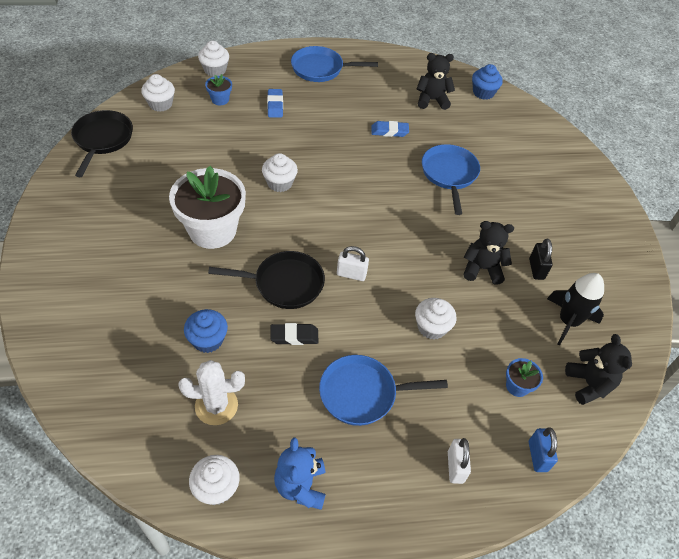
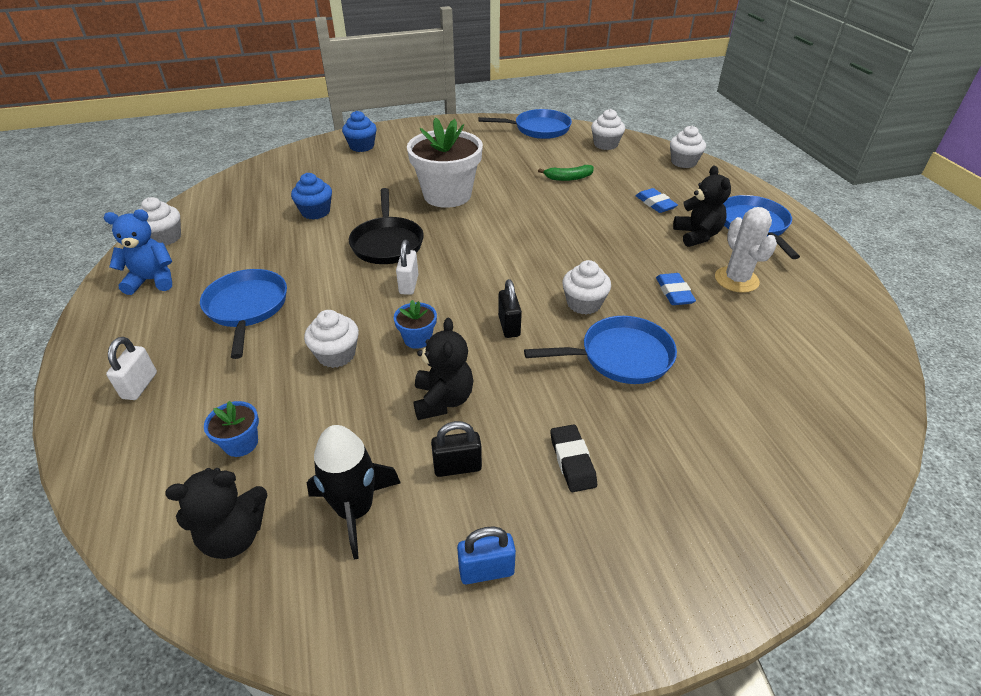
camera: 85 degrees right, 10 degrees down
(102, 140) = (538, 129): black pan -> blue pan
(213, 143) = (568, 178): none -> green banana
(216, 406) = (245, 226): white cactus -> white cactus (736, 280)
(220, 99) = (638, 172): blue flower pot -> blue flower pot (417, 339)
(275, 105) = (655, 204): blue eraser -> blue eraser turned 75 degrees clockwise
(279, 183) = (530, 222): white cupcake -> white cupcake (584, 303)
(294, 336) = (320, 257): black eraser -> black eraser (572, 461)
(412, 222) = (509, 326): none -> black padlock
(432, 100) = (778, 328): black teddy bear -> black teddy bear (697, 235)
(455, 467) = (140, 385): white padlock -> white padlock turned 75 degrees counterclockwise
(483, 93) = (855, 389): blue cupcake -> blue cupcake (362, 146)
(537, 456) = (131, 466): blue padlock -> blue padlock (486, 570)

